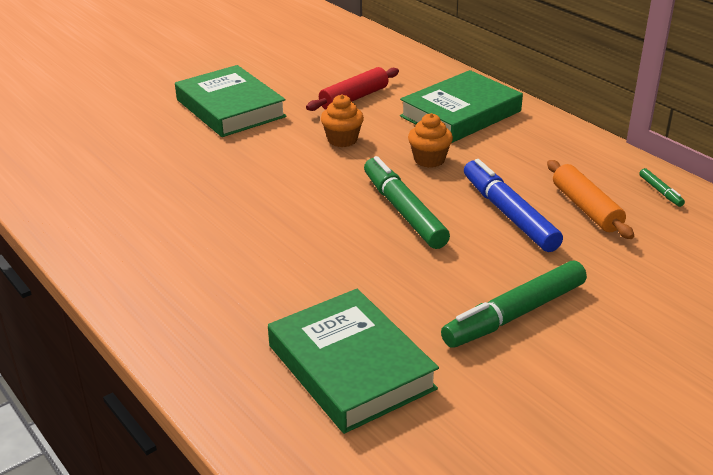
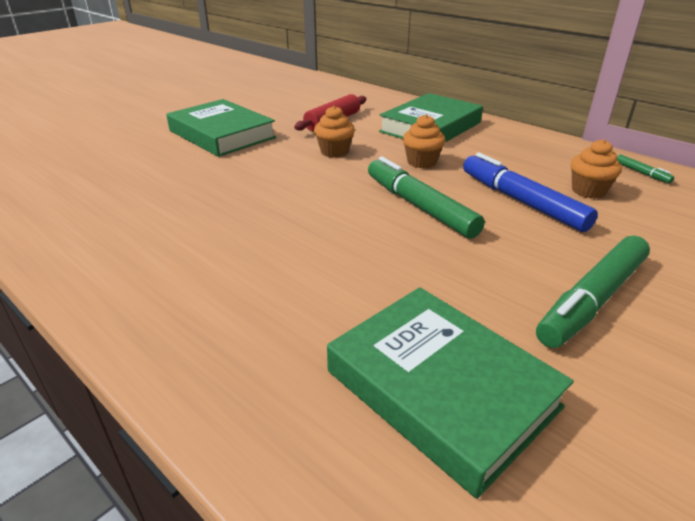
camera: 10 degrees left, 0 degrees up
(586, 208) = (588, 191): orange rolling pin -> orange cupcake

